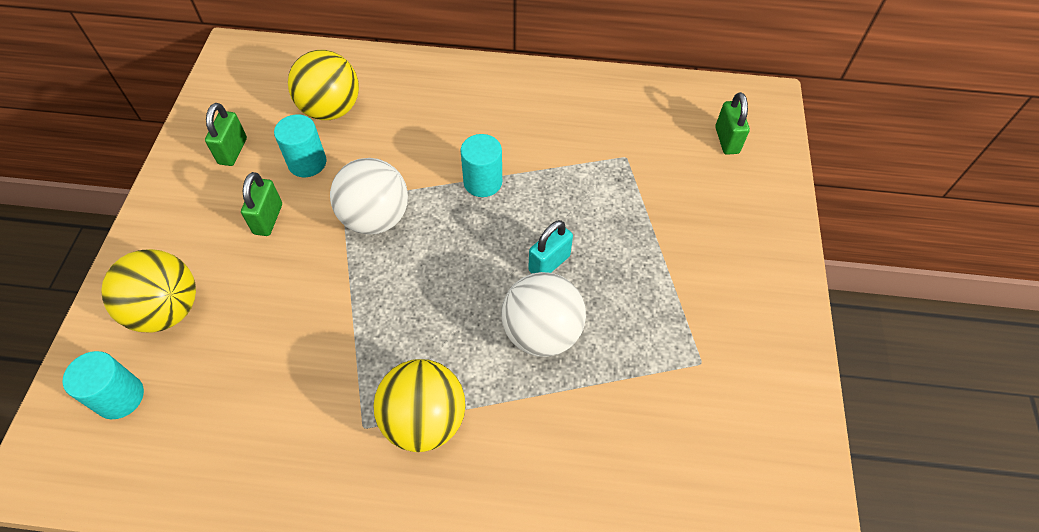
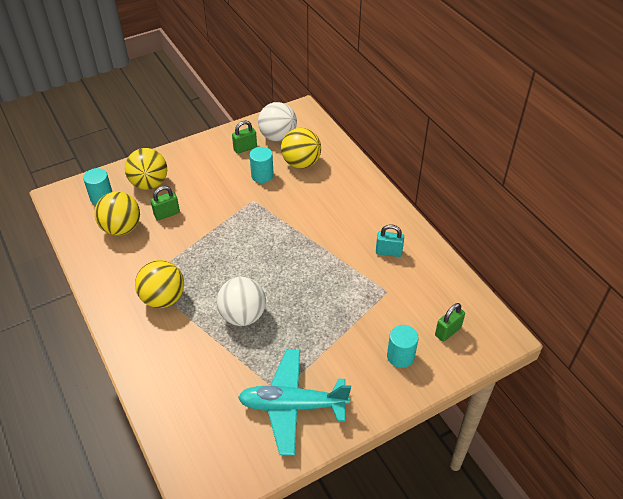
camera: 55 degrees right, 10 degrees down
(222, 403) = (121, 228): none -> yellow ball
(268, 219) = (220, 183): green padlock -> green padlock (167, 214)
(375, 218) = (253, 217): white ball -> white ball (278, 137)
(482, 182) = (312, 243): turquoise cylinder -> turquoise cylinder (400, 356)
(549, 263) = (286, 296): turquoise padlock -> turquoise padlock (388, 252)
(732, 361) = (292, 406): none -> turquoise plane

